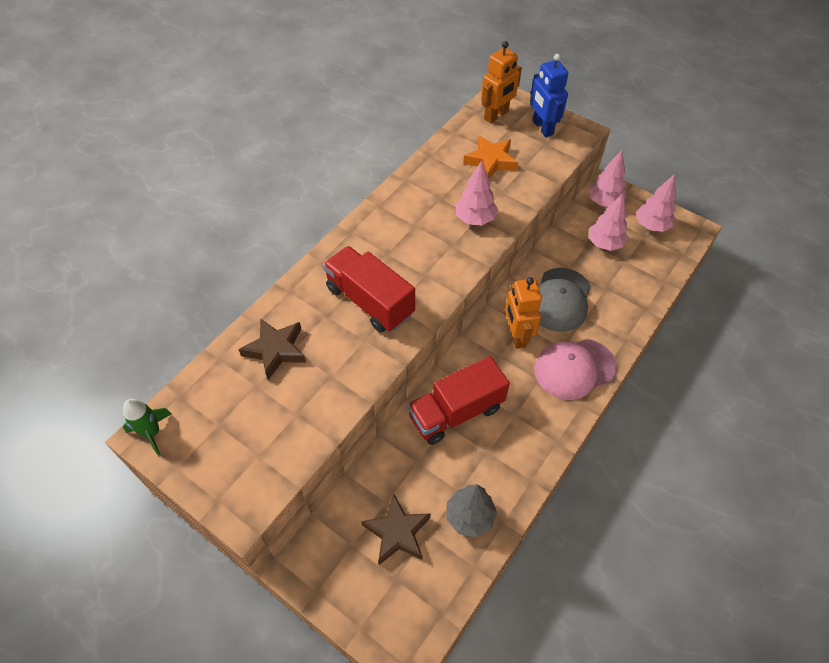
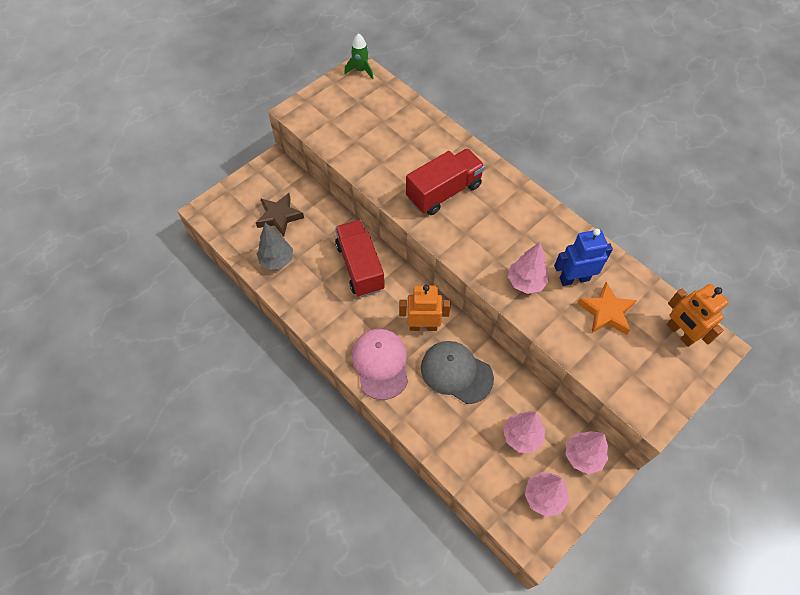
camera: 100 degrees right, 5 degrees up
(276, 350) = (410, 132): brown star -> none
(542, 128) = (659, 375): blue robot -> blue robot (574, 279)

